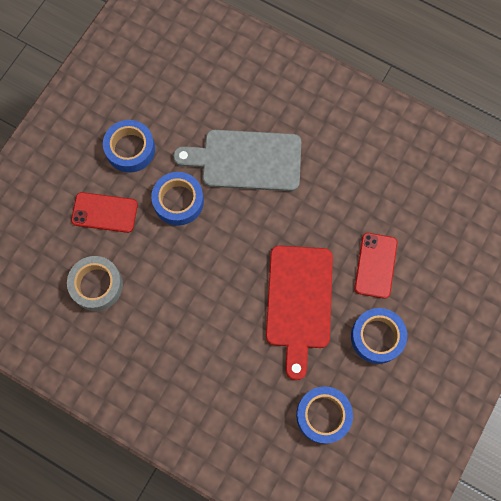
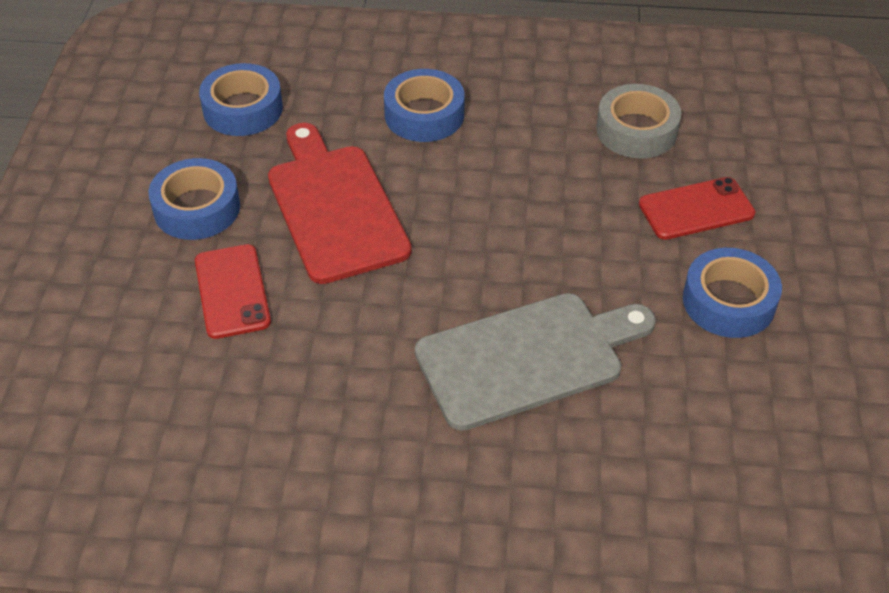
camera: 155 degrees right, 25 degrees down
(178, 201) = (597, 262): blue tape -> blue tape (424, 115)

